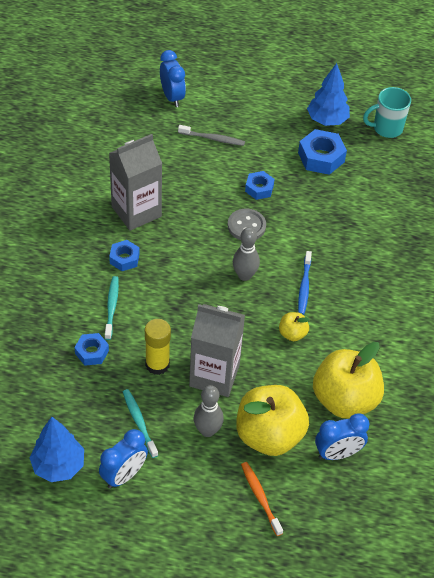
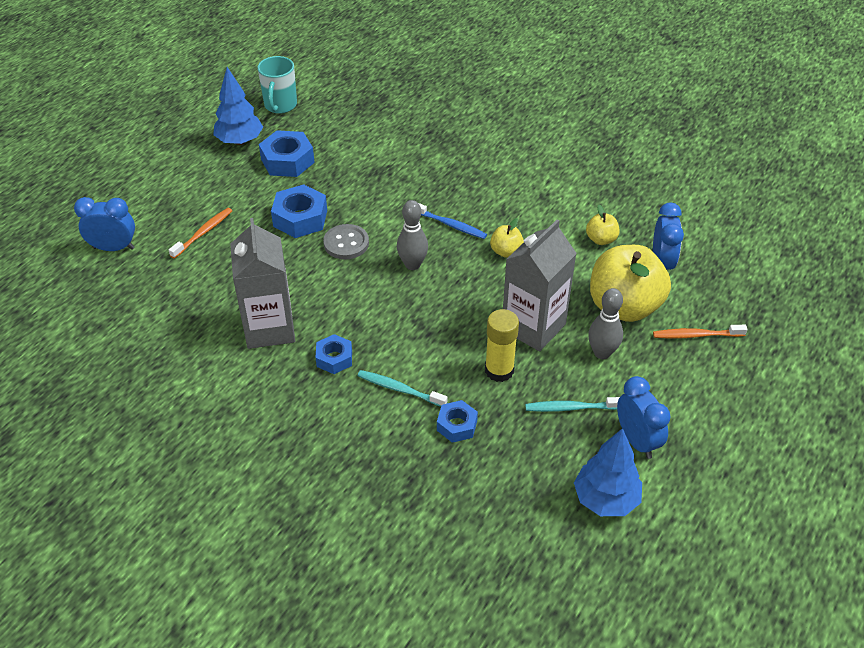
camera: 65 degrees left, 5 degrees down
(213, 139) = (203, 233): grey toothbrush -> orange toothbrush
(259, 188) = (300, 218): blue nut -> blue nut, size x1.62
(344, 399) = (601, 239): yellow apple -> yellow apple, size x0.45

